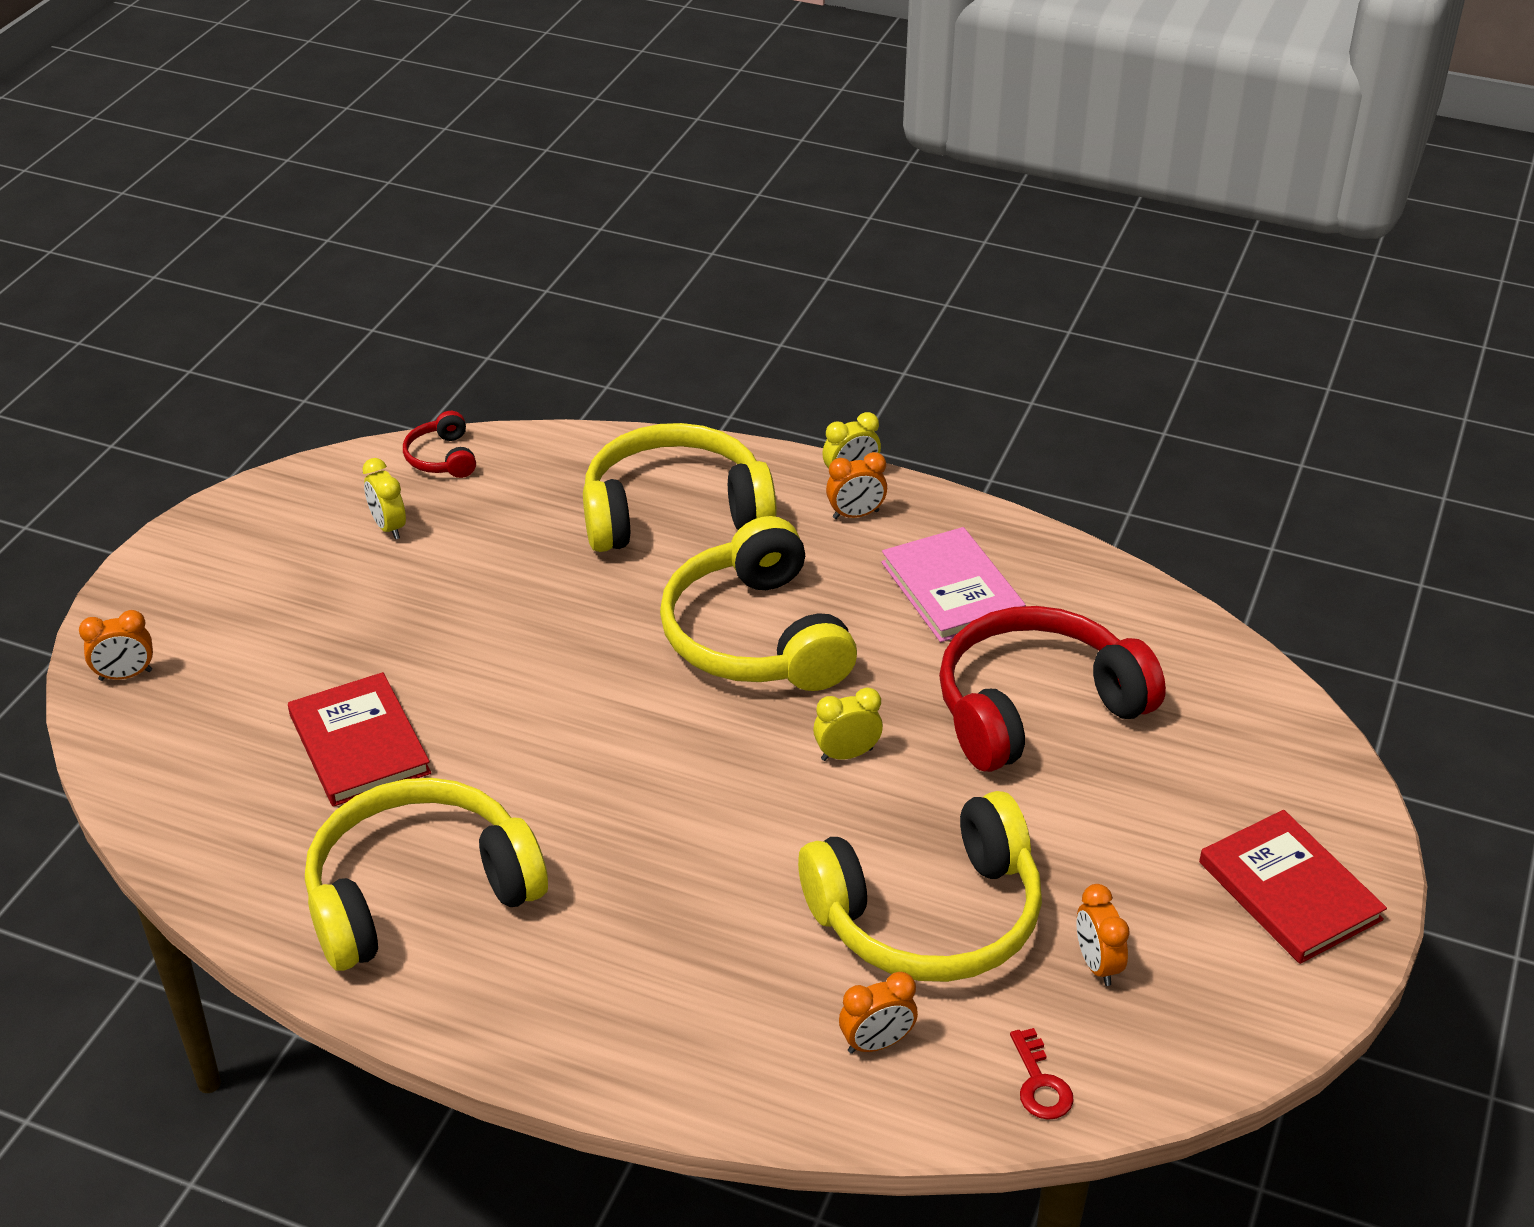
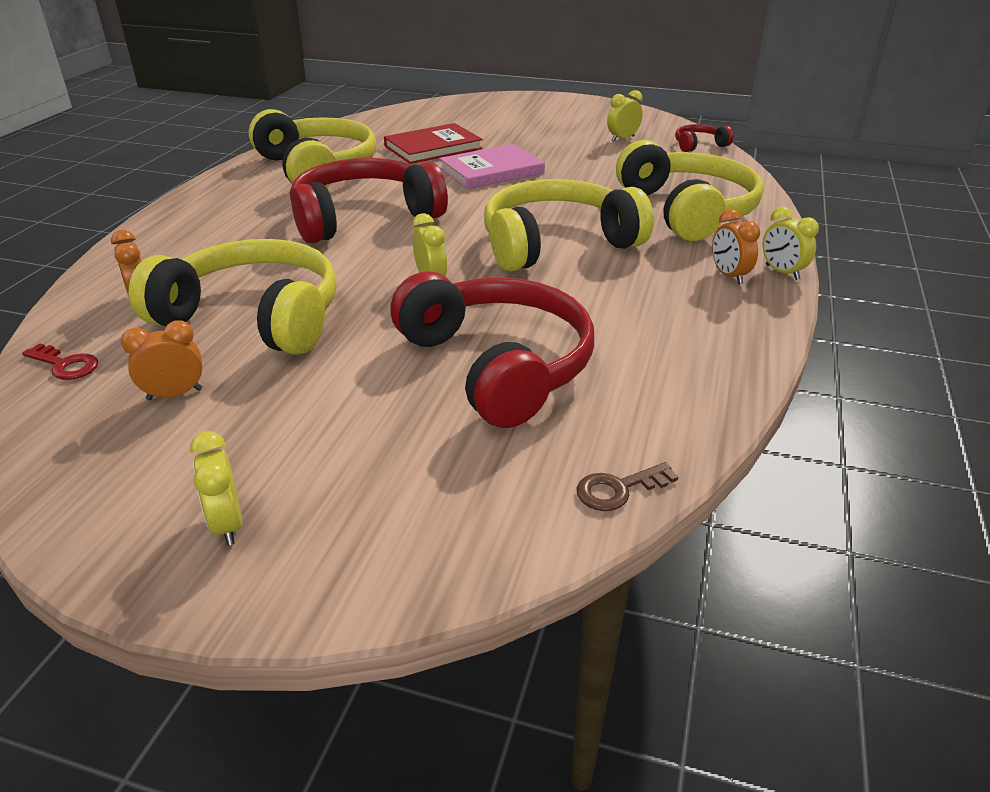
camera: 85 degrees right, 5 degrees down
(125, 675) = (479, 102): orange clock -> none
(641, 823) = (364, 217): none -> red headphones
(929, 916) = (254, 317): yellow headphones -> yellow headphones turned 135 degrees clockwise
(952, 589) = (649, 321): pink book -> pink book (491, 171)
(1040, 1083) = (65, 365): red key -> red key turned 135 degrees counterclockwise
(1218, 649) = (618, 489): none -> brown key
(1289, 891) = (227, 524): red book -> yellow clock

